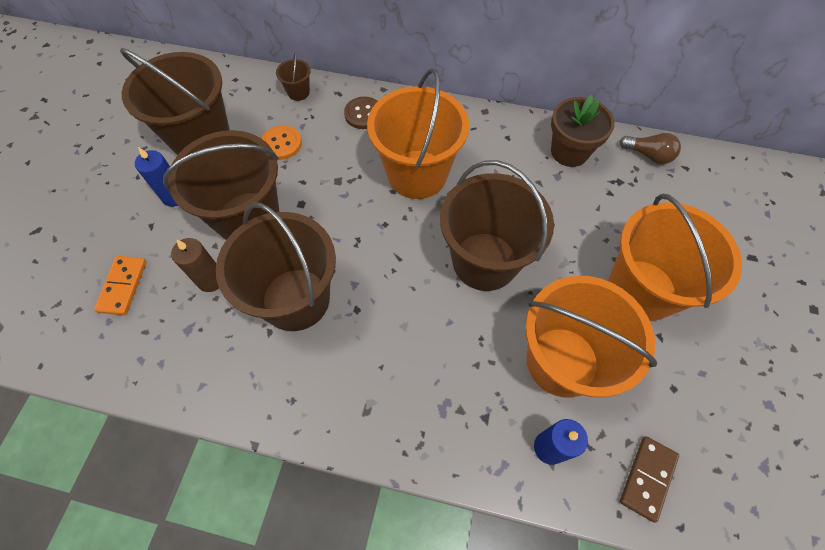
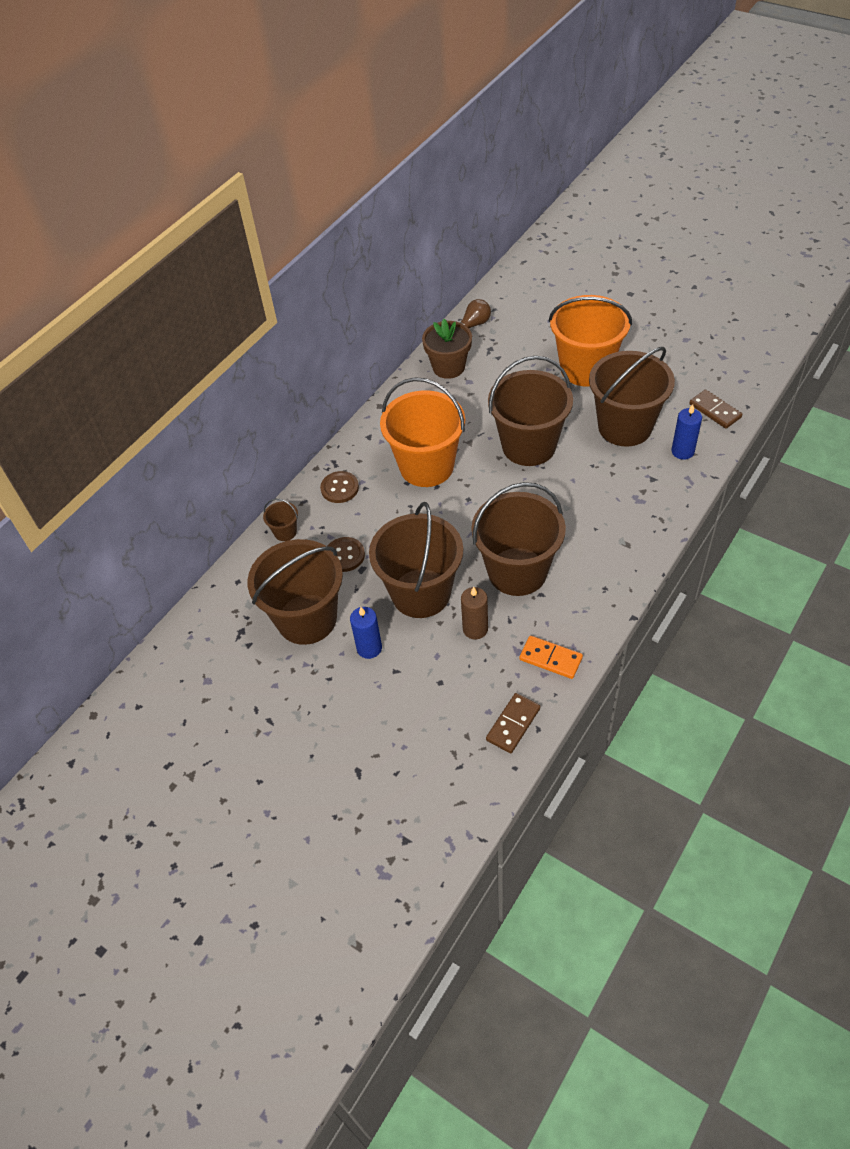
camera: 65 degrees left, 10 degrees down
(93, 350) = (513, 724): none -> brown domino
(123, 286) = (455, 698): orange domino -> orange domino (550, 659)
(281, 144) = (345, 555): orange button -> brown button
(562, 361) = (625, 427): orange bucket -> brown bucket

